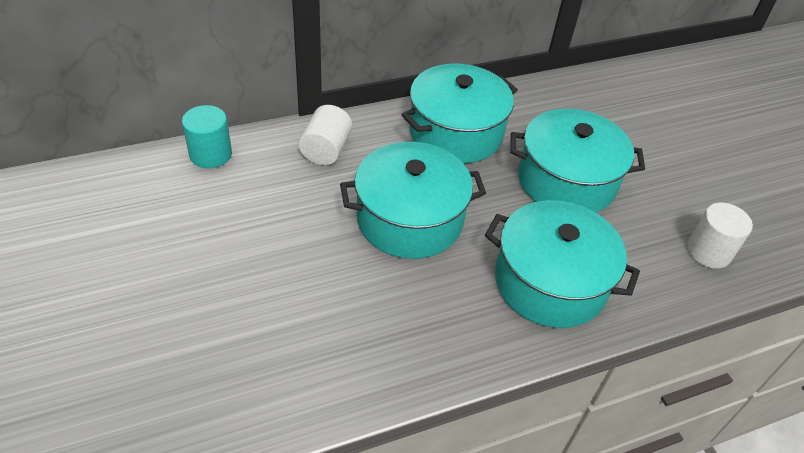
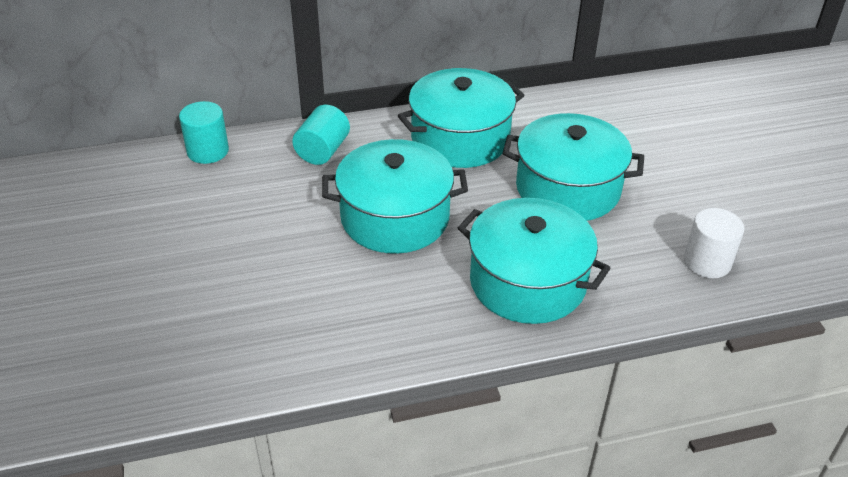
camera: 10 degrees right, 5 degrees down
(326, 150) = (322, 151): white cylinder -> turquoise cylinder

